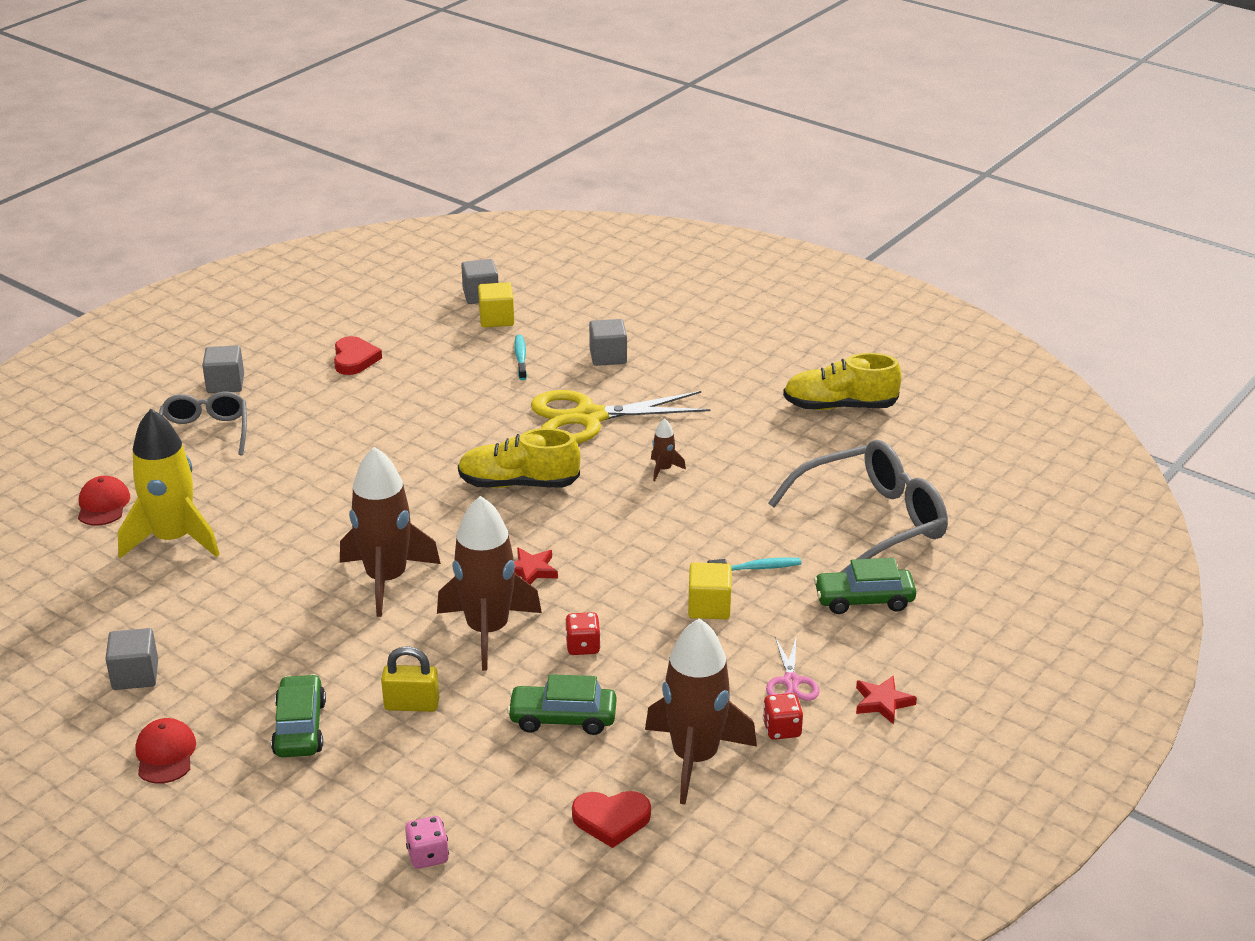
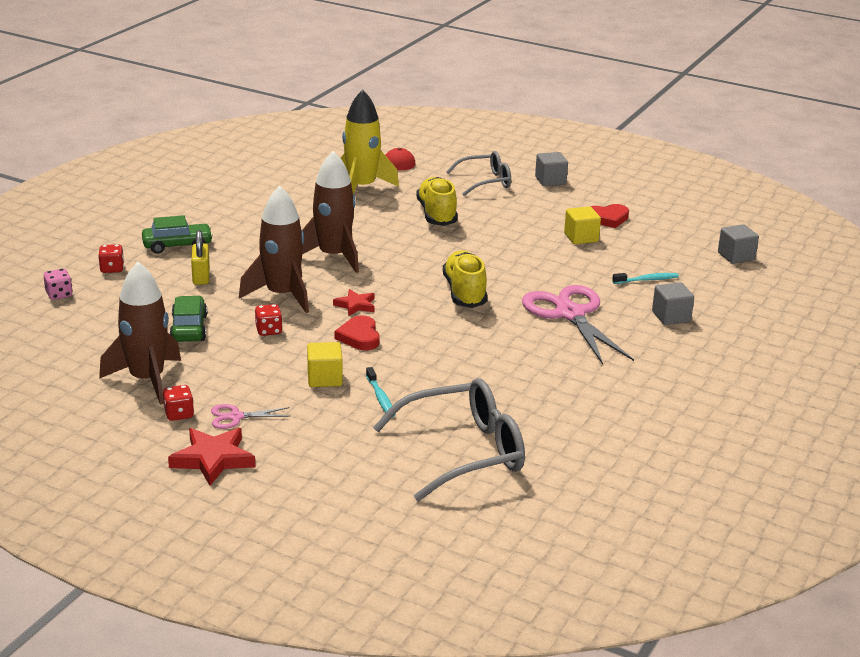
camera: 80 degrees right, 5 degrees down
(135, 675) = (224, 195): grey cube -> none
(165, 754) = (153, 212): red cap -> none
(357, 798) = (112, 269): none -> red dice
(496, 319) = (702, 266): yellow cube -> yellow cube (581, 237)
(588, 418) = (570, 314): yellow scissors -> pink scissors
(611, 820) = (85, 352): red heart -> red heart (359, 337)
(663, 469) = (507, 350): brown rocket -> none
(839, 406) = (649, 434): yellow shoe -> yellow shoe (437, 214)
(864, 600) = (347, 449): green car -> none
(871, 522) = (462, 452): grey glasses -> grey glasses turned 75 degrees counterclockwise
(882, 702) = (213, 459): red star -> red star, size x1.64

